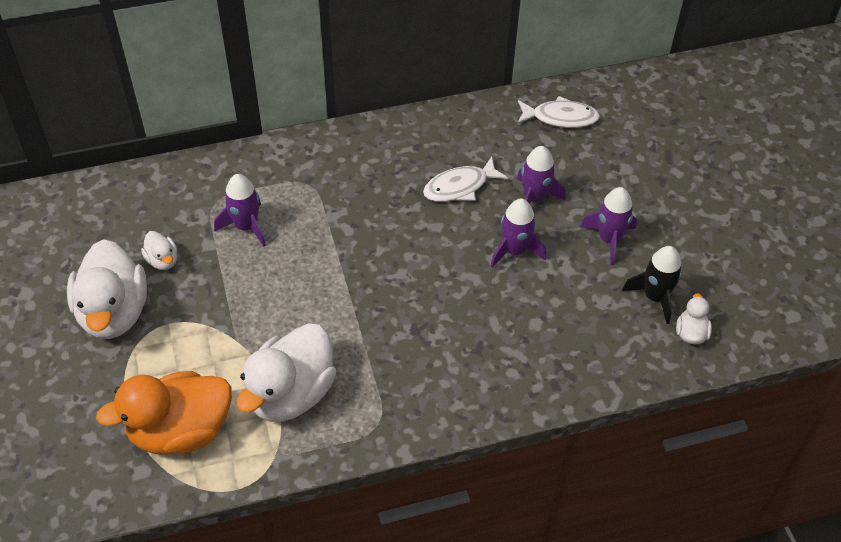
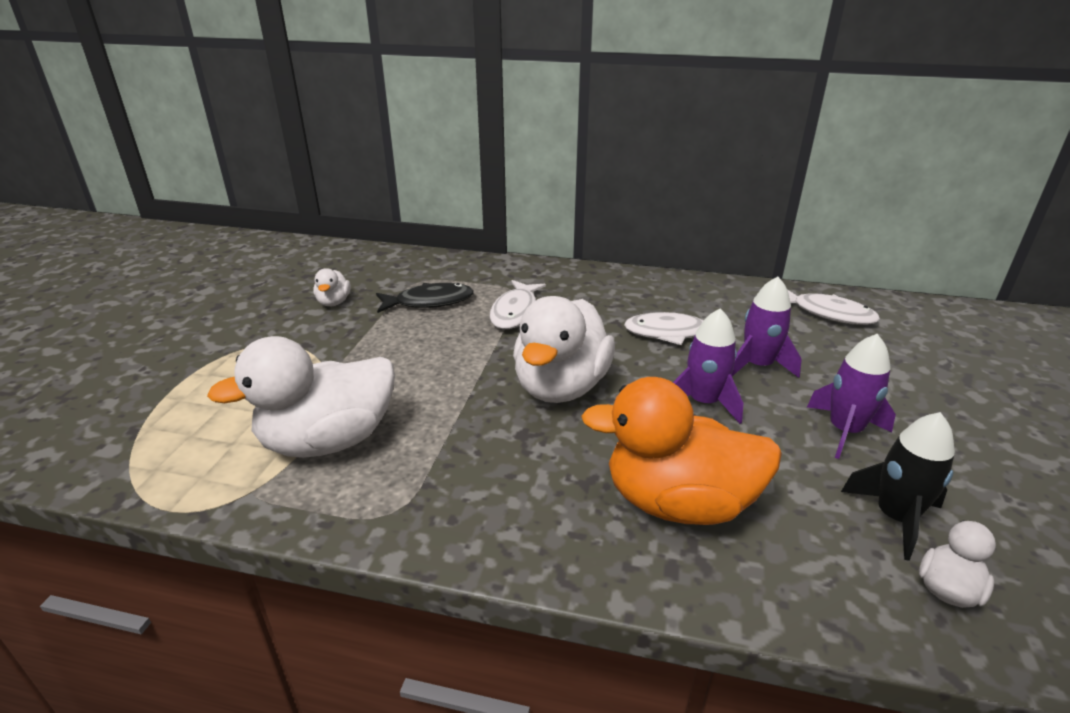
camera: 30 degrees right, 20 degrees down
(114, 312) = (252, 322): white duck -> white duck (561, 387)
(180, 431) = (188, 430): orange duck -> orange duck (678, 502)
(246, 226) = (429, 302): purple rocket -> black fish
(327, 210) = (516, 312): none -> white fish

